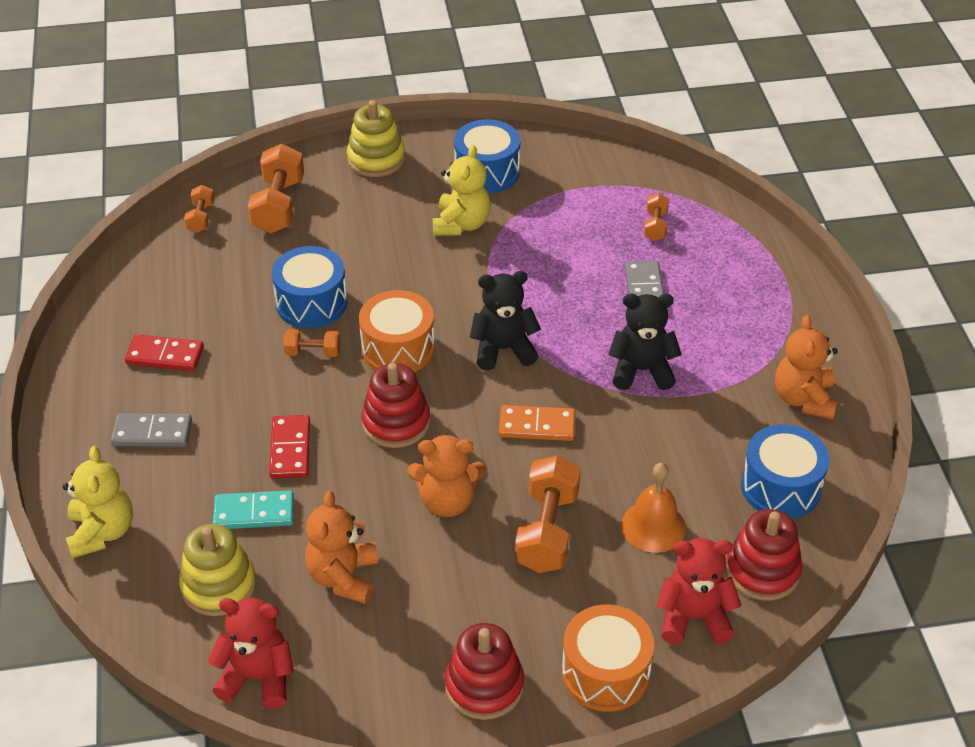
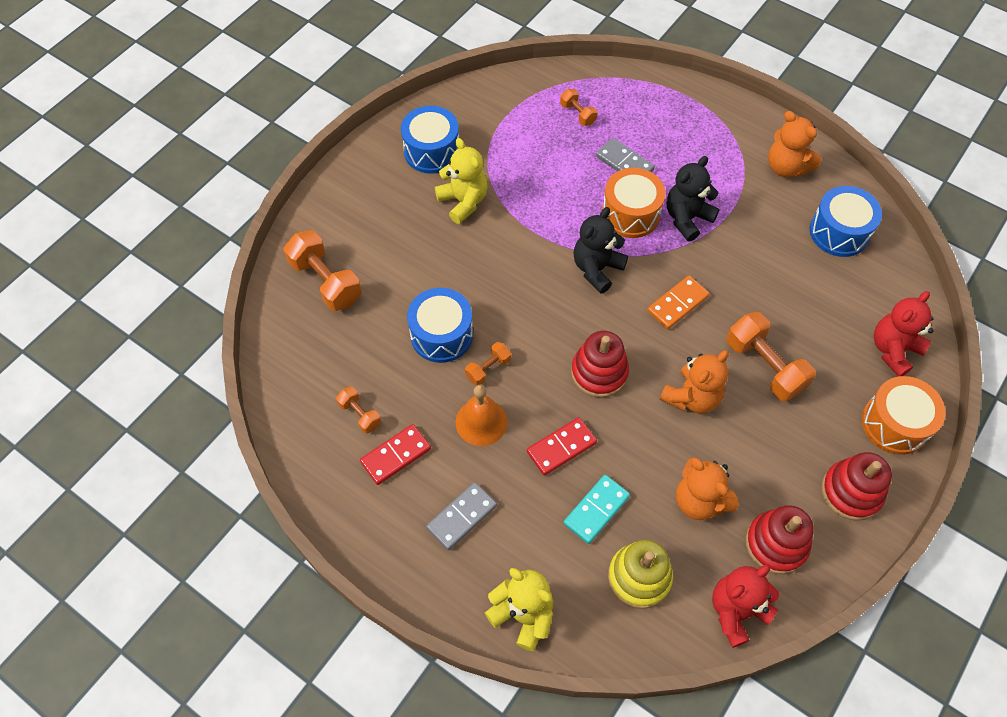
camera: 45 degrees left, 15 degrees up
(201, 218) = (282, 334): orange dumbbell -> orange dumbbell (360, 414)
(290, 449) = (561, 447): red domino -> red domino turned 75 degrees counterclockwise
(376, 159) = (347, 195): yellow stacking toy -> none
(398, 348) = (536, 321): orange drum -> orange drum (630, 214)
(653, 526) = (810, 313): orange bell -> orange bell (481, 422)
(762, 570) = (889, 291): red stacking toy -> red stacking toy (776, 544)

